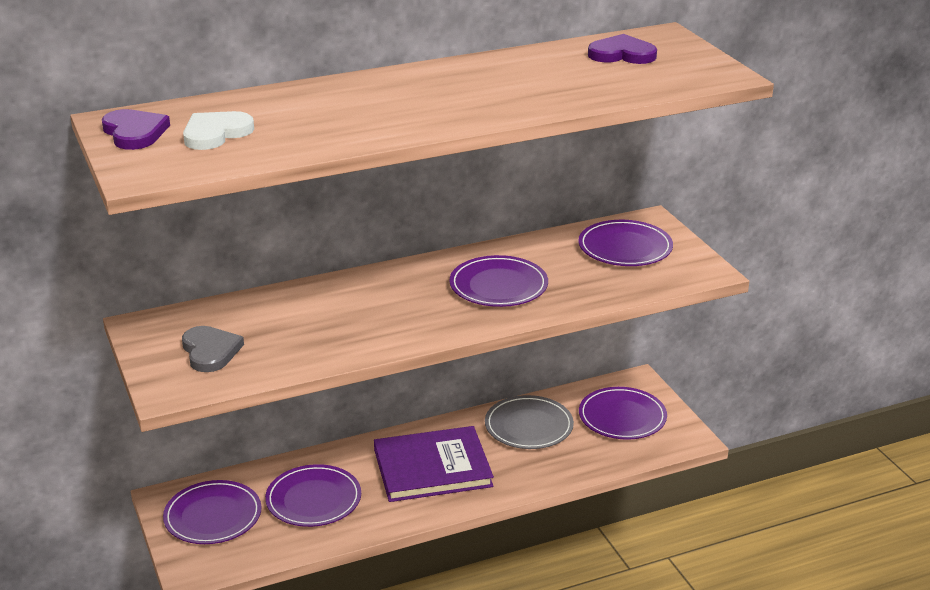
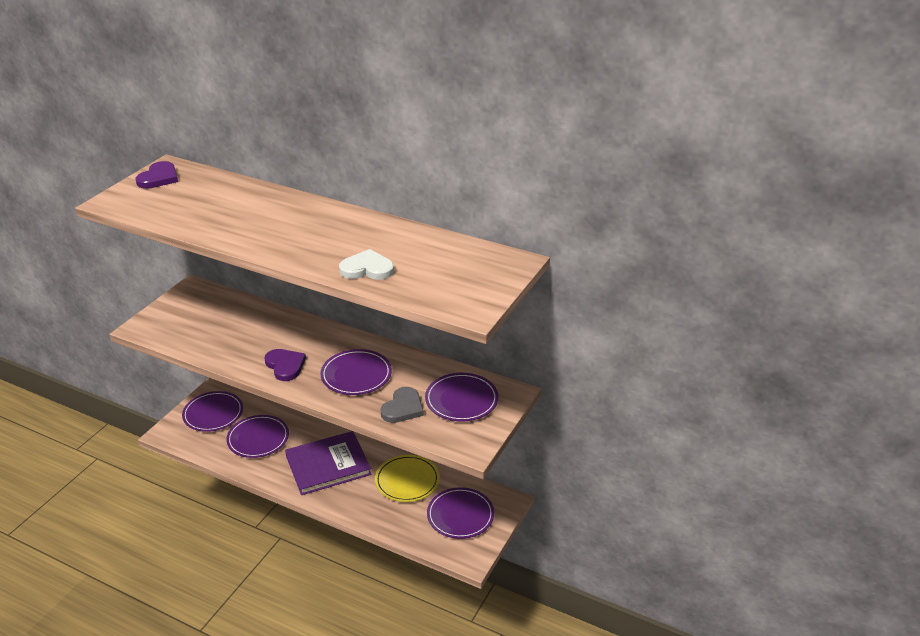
camera: 50 degrees right, 5 degrees up
(210, 351) = (187, 320): grey heart -> grey heart (403, 408)
(215, 133) = (181, 197): white heart -> white heart (367, 269)
(432, 467) = (328, 465): purple book -> purple book turned 60 degrees counterclockwise
(529, 426) = (407, 480): grey plate -> yellow plate
(622, 54) = (457, 261): purple heart -> purple heart (285, 366)

